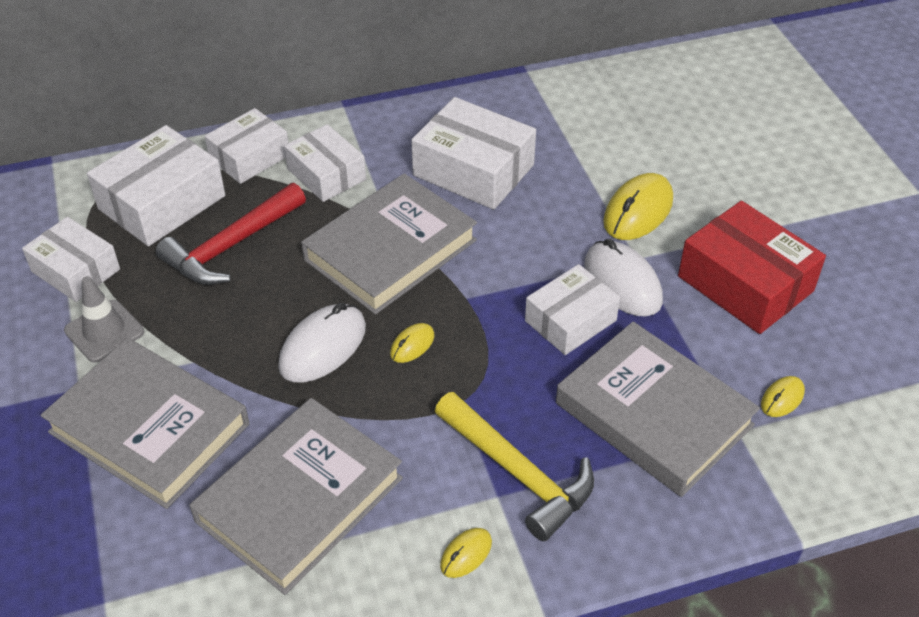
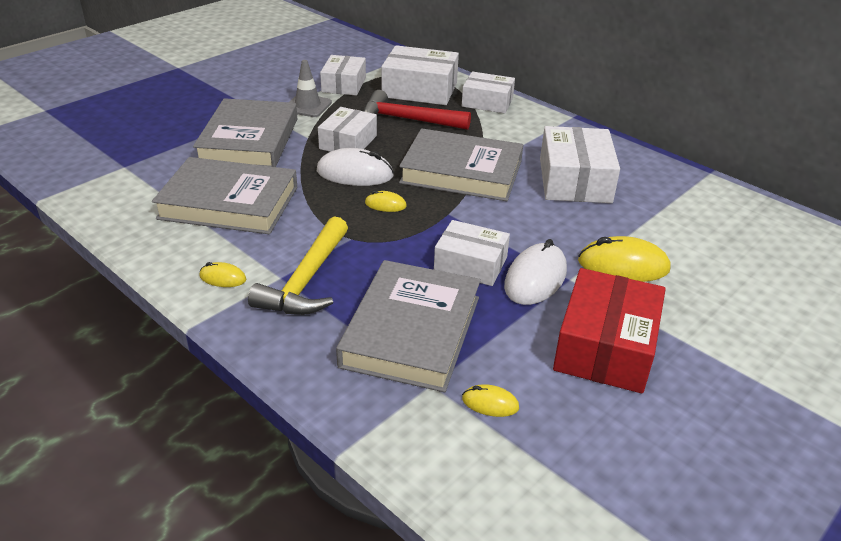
camera: 60 degrees right, 10 degrees down
(326, 174) = (503, 130): white box -> white box (348, 142)

